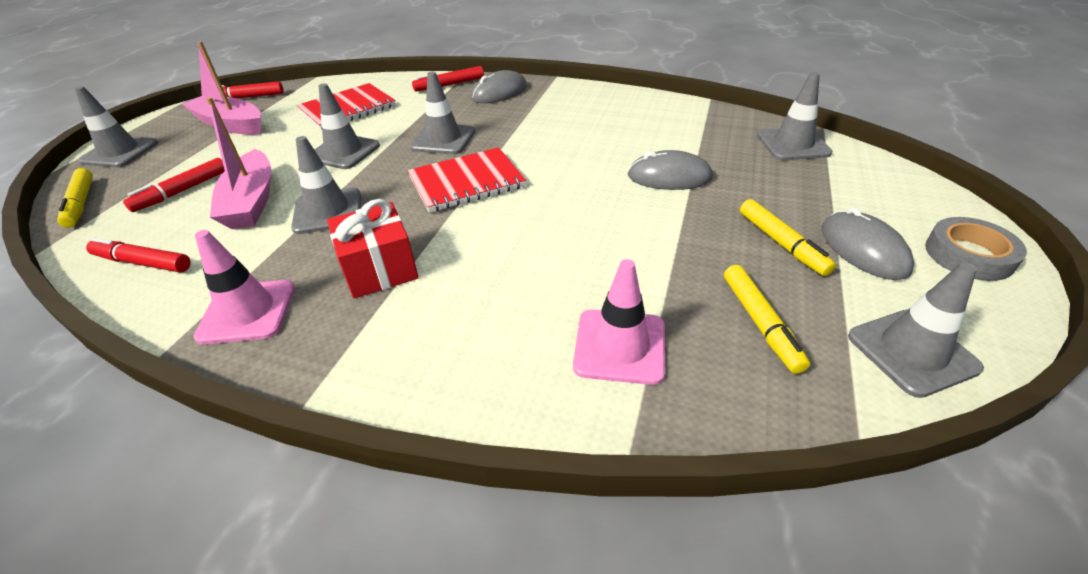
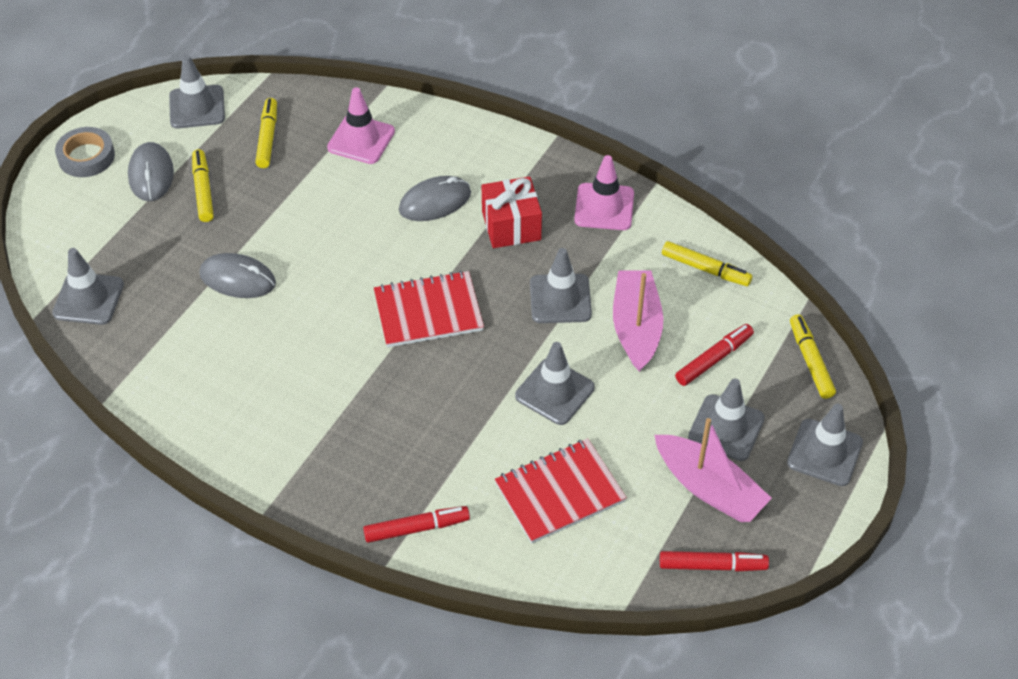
camera: 170 degrees left, 10 degrees up
(143, 262) = (705, 269): red marker -> yellow marker
(443, 139) = (442, 391): grey traffic cone -> grey traffic cone (726, 428)
(499, 92) = (352, 487): grey mouse -> grey mouse (435, 202)

